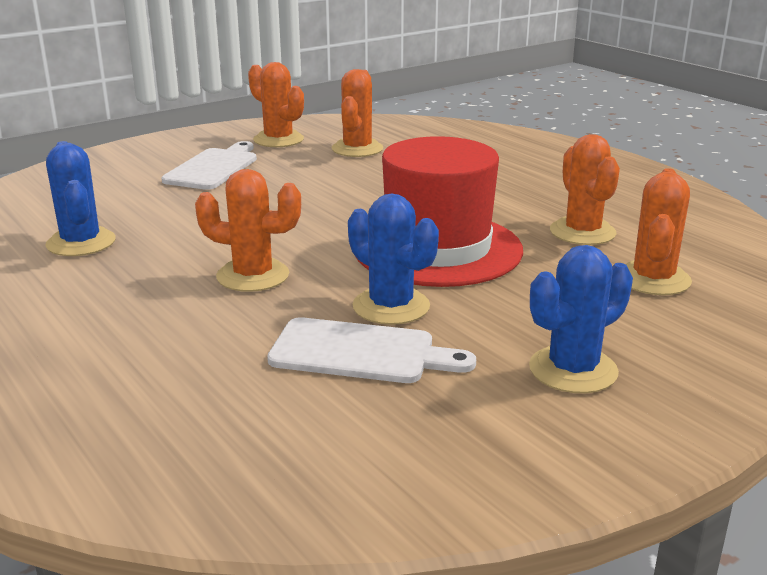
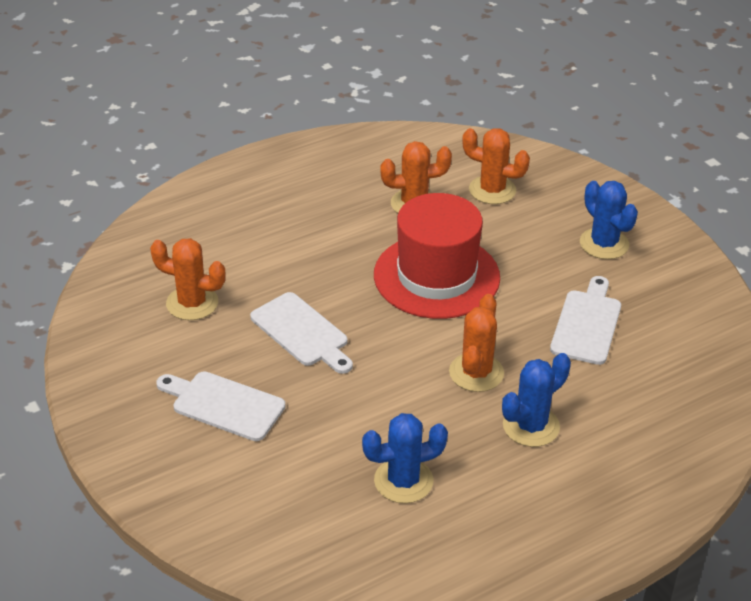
camera: 85 degrees left, 15 degrees up
(278, 140) = (144, 358): orange cactus -> none
(320, 190) = (302, 332): none -> white cutting board
(391, 306) = (527, 306): blue cactus -> blue cactus (531, 426)

